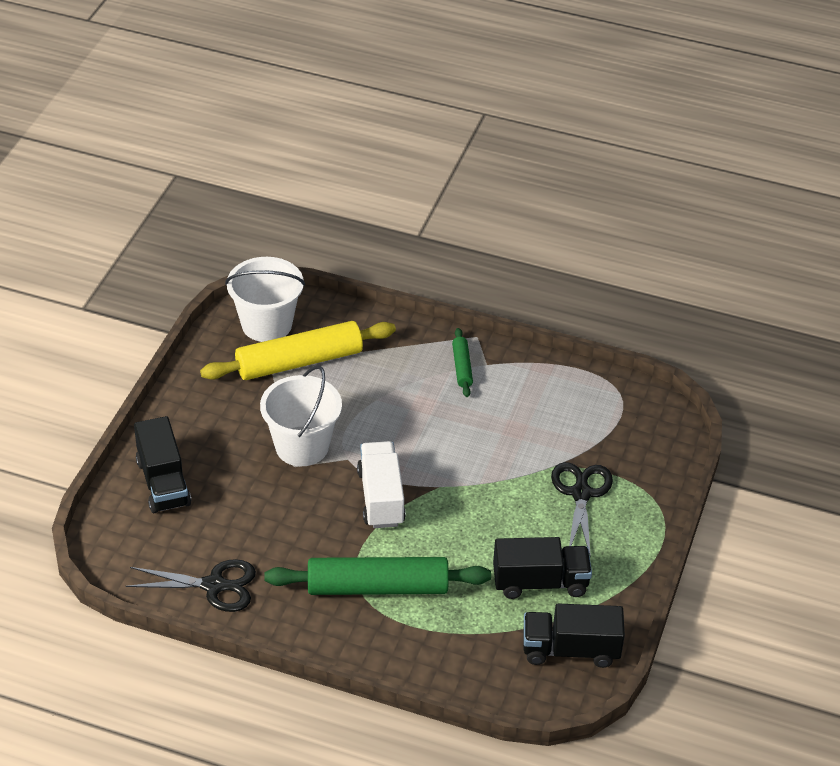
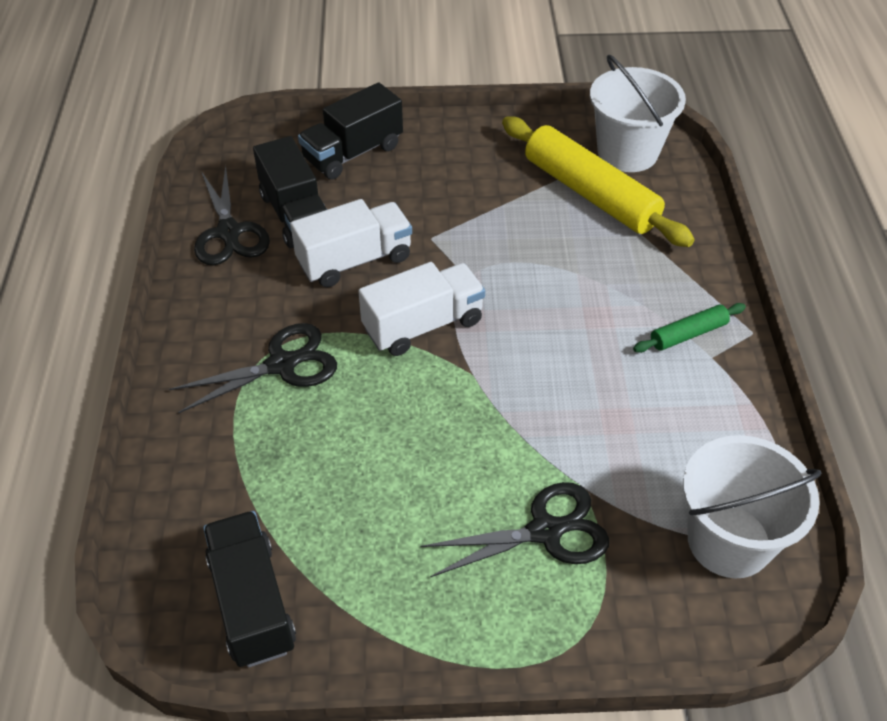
camera: 70 degrees right, 5 degrees up
(292, 517) = (355, 260): none -> white truck
(302, 446) = (464, 235): white bucket -> white bucket (729, 541)
(377, 587) = (281, 365): green rolling pin -> black scissors
(540, 582) = (359, 530): black truck -> black truck (295, 215)

